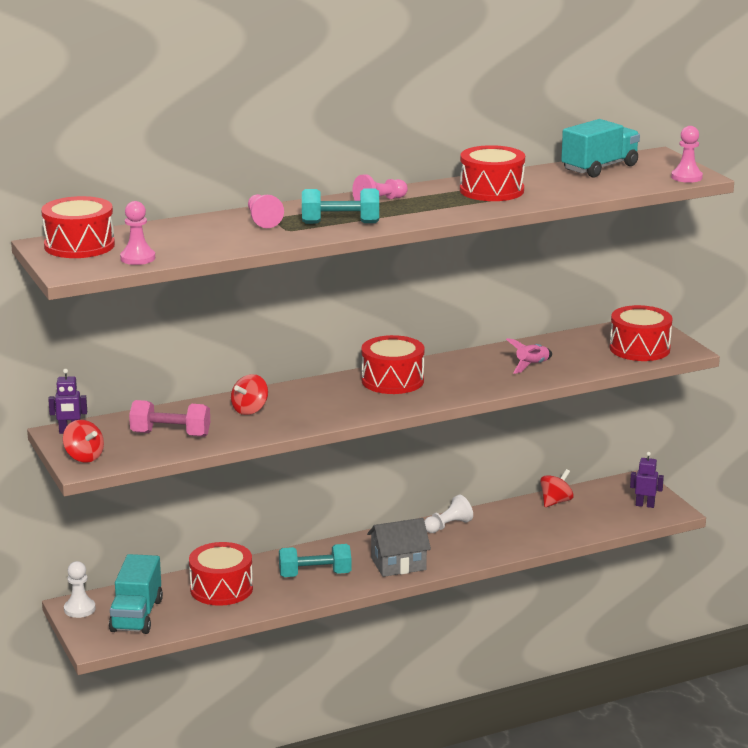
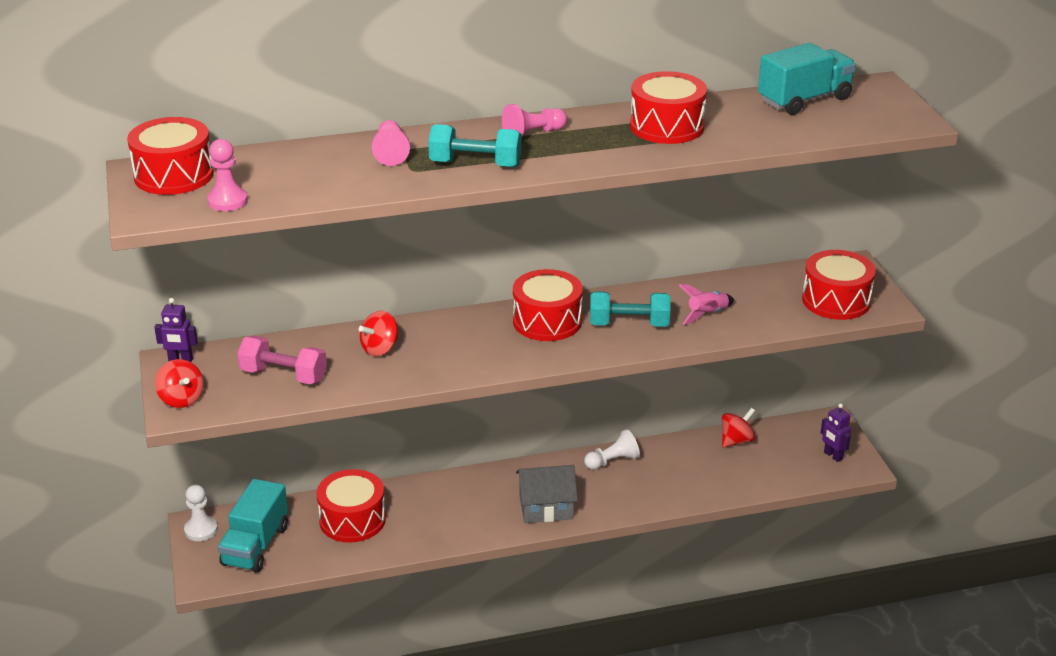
camera: 10 degrees right, 10 degrees up
(315, 574) = (454, 512): turquoise dumbbell -> turquoise dumbbell (629, 324)
(645, 505) = (833, 456): purple robot -> purple robot turned 150 degrees counterclockwise
(686, 177) = (902, 123): pink pawn -> none

